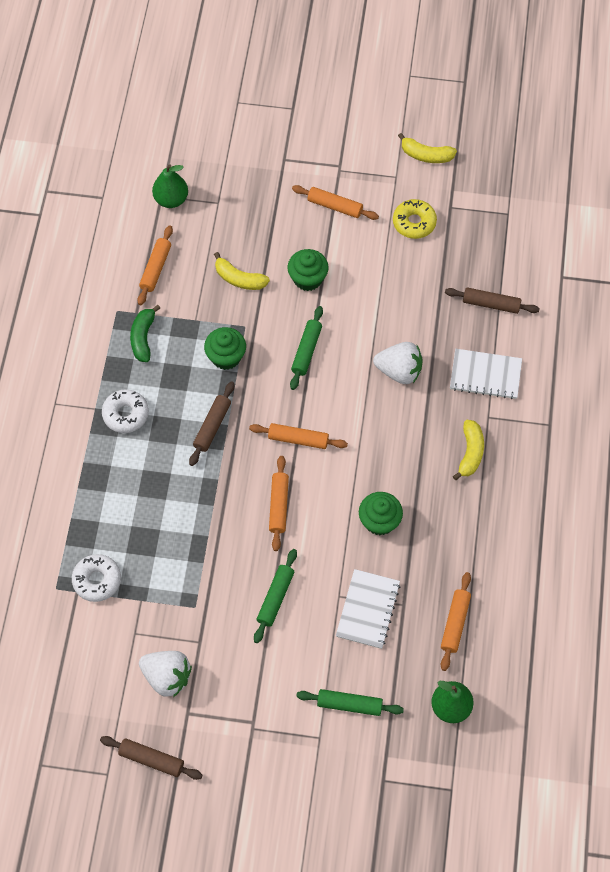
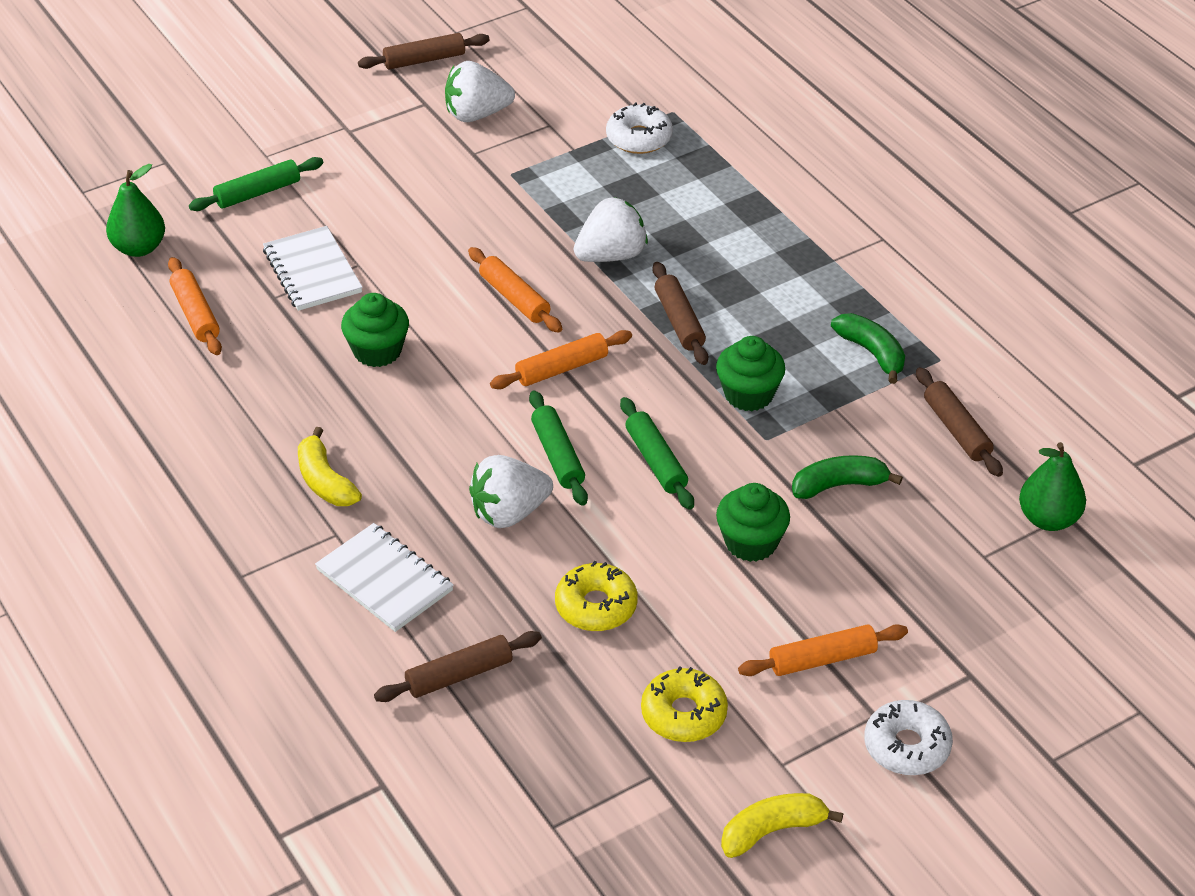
camera: 140 degrees right, 20 degrees down
(126, 414) = (792, 275): white donut -> white donut (906, 746)
(156, 268) = (956, 430): orange rolling pin -> brown rolling pin
(201, 498) = (611, 255): none -> white strawberry
(239, 279) = (839, 485): yellow banana -> green banana
(275, 598) = (430, 225): green rolling pin -> green rolling pin (558, 456)
(404, 296) = (596, 606): none -> yellow donut
(485, 375) = (384, 580): white notebook -> white notebook turned 75 degrees clockwise

